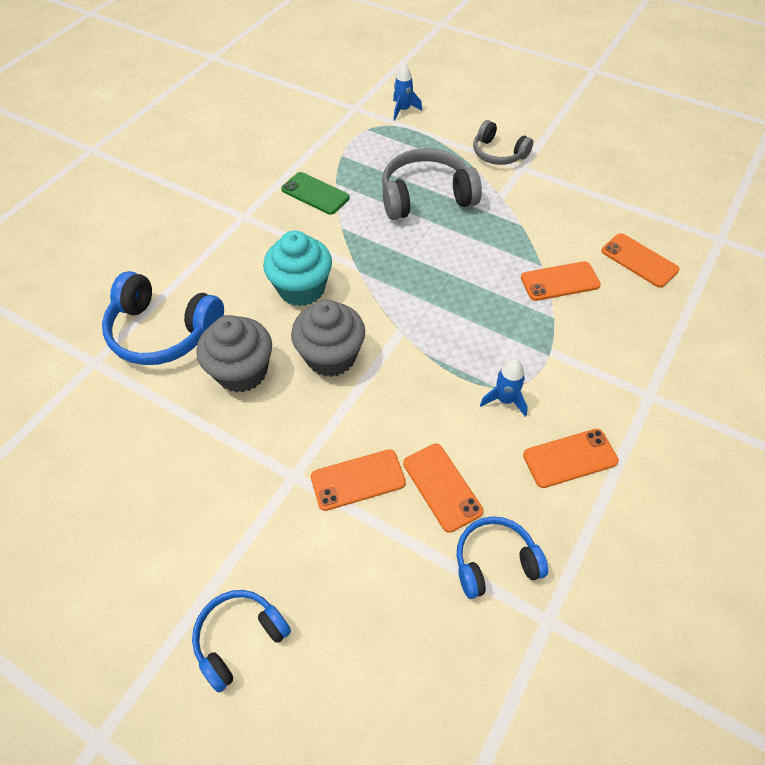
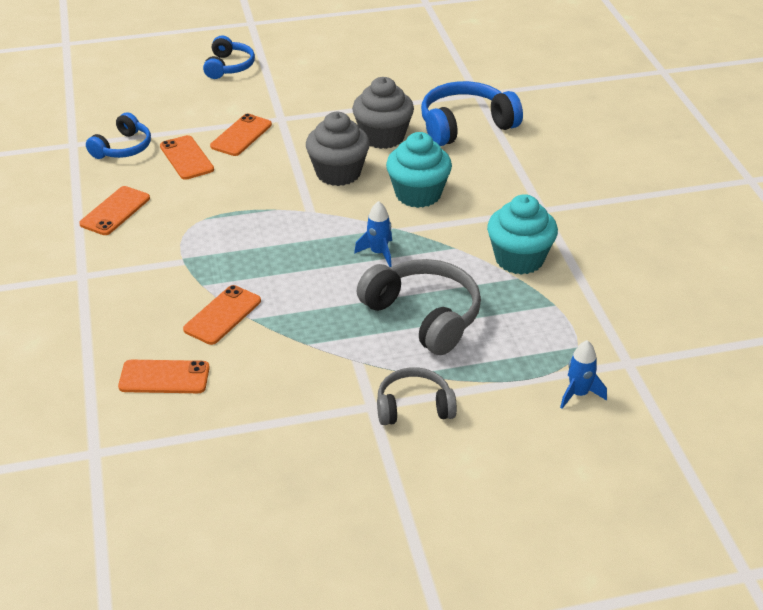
camera: 135 degrees right, 15 degrees down
(315, 193) = (519, 259): green phone -> turquoise cupcake
(426, 196) = (424, 316): grey headphones -> grey headphones turned 75 degrees counterclockwise
(442, 487) = (186, 158): orange phone -> orange phone turned 45 degrees clockwise
(505, 400) = (189, 216): blue rocket -> blue rocket (378, 253)

